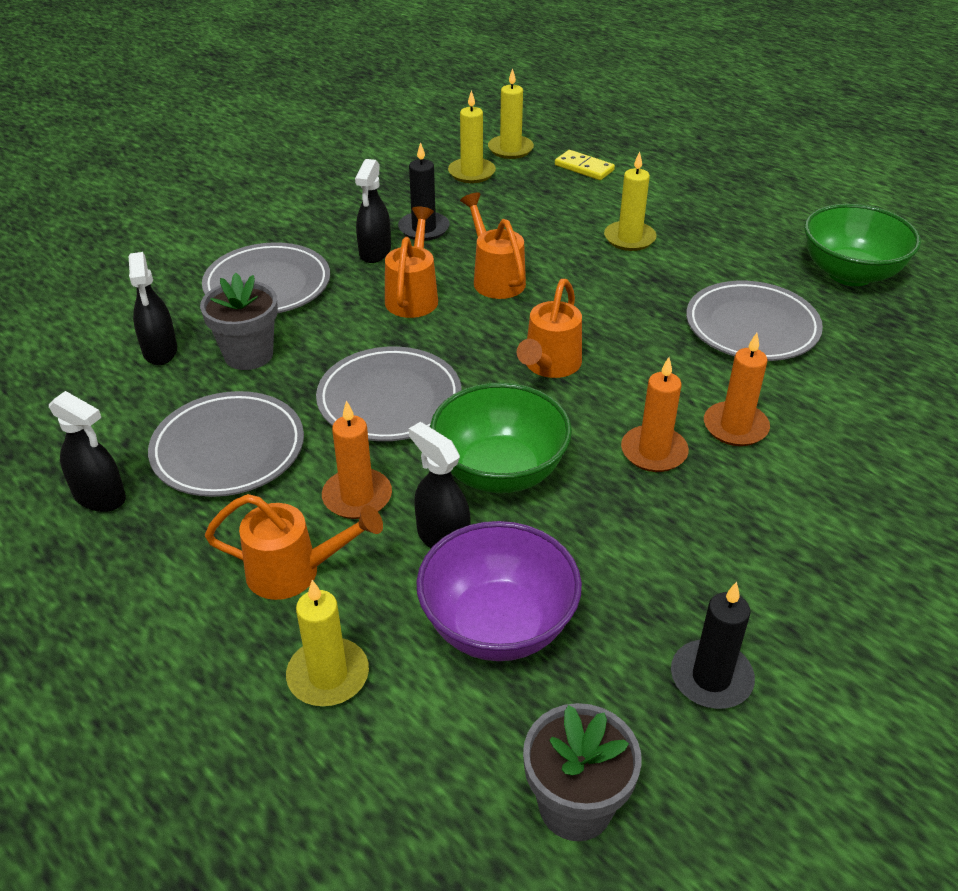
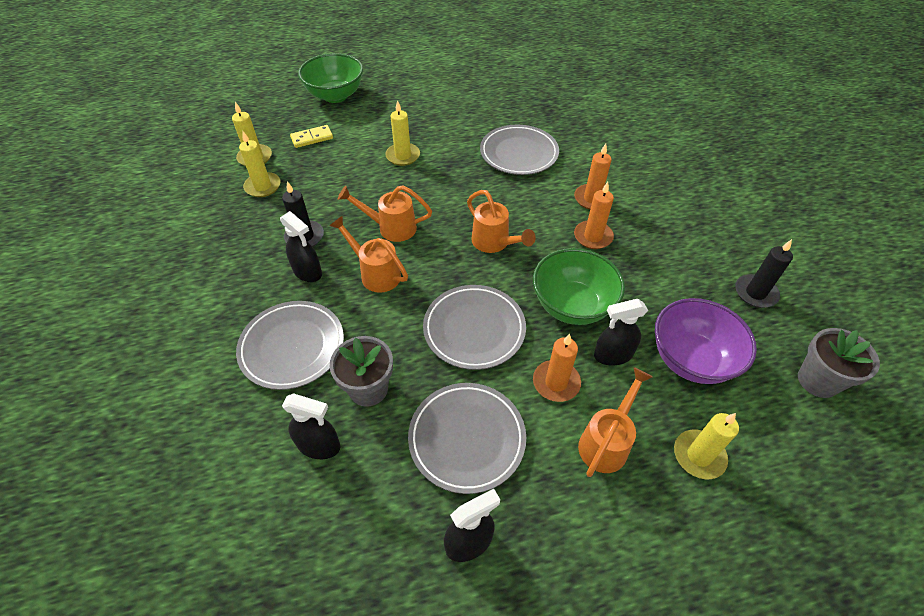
camera: 60 degrees left, 10 degrees up
(850, 274) = (502, 101): green bowl -> green bowl (335, 95)

